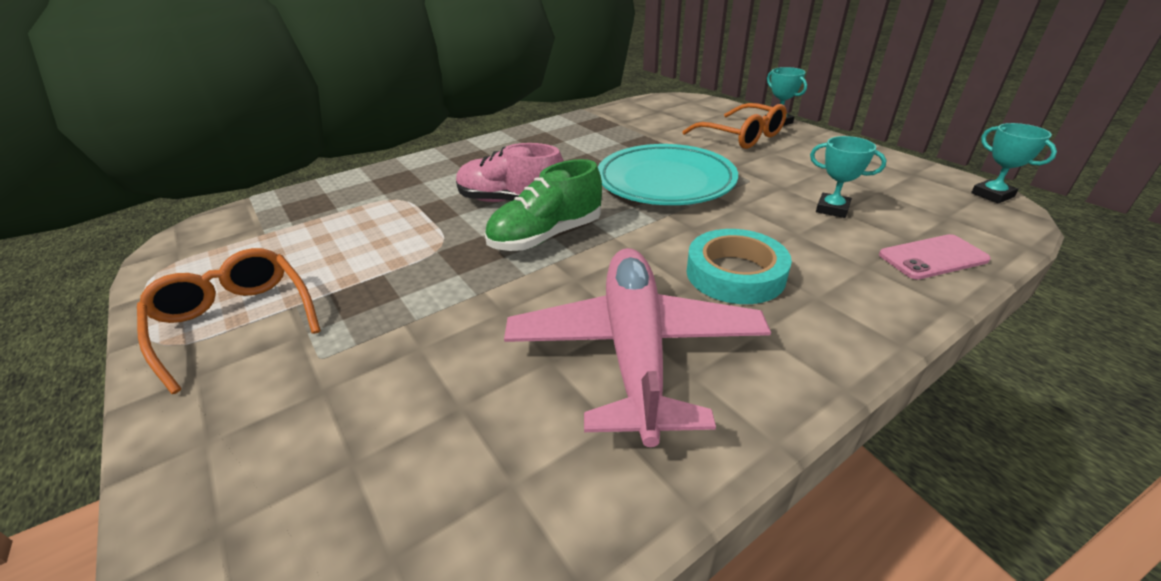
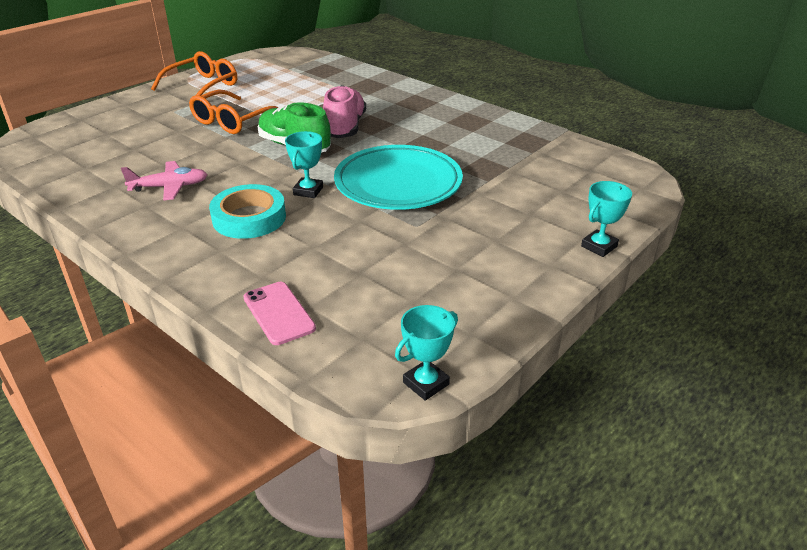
camera: 75 degrees right, 0 degrees up
(635, 349) = (169, 187): pink plane -> pink plane, size x0.51
(741, 136) = (534, 221): orange glasses -> orange glasses (232, 121)
(832, 209) = (363, 267): turquoise trophy -> turquoise trophy (308, 191)

